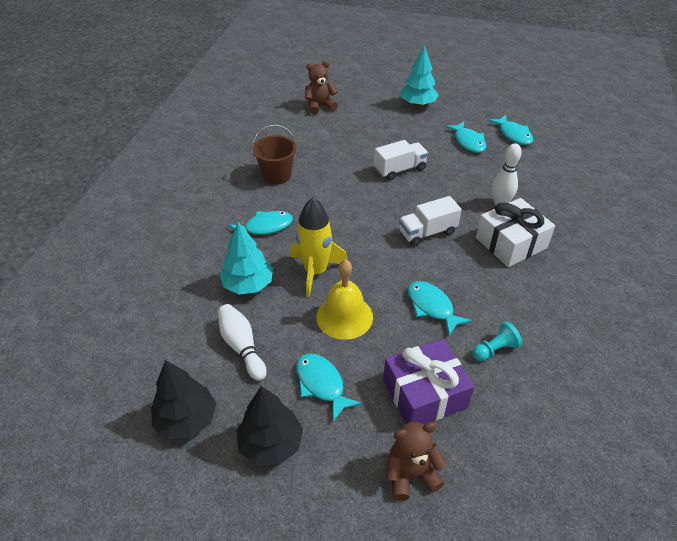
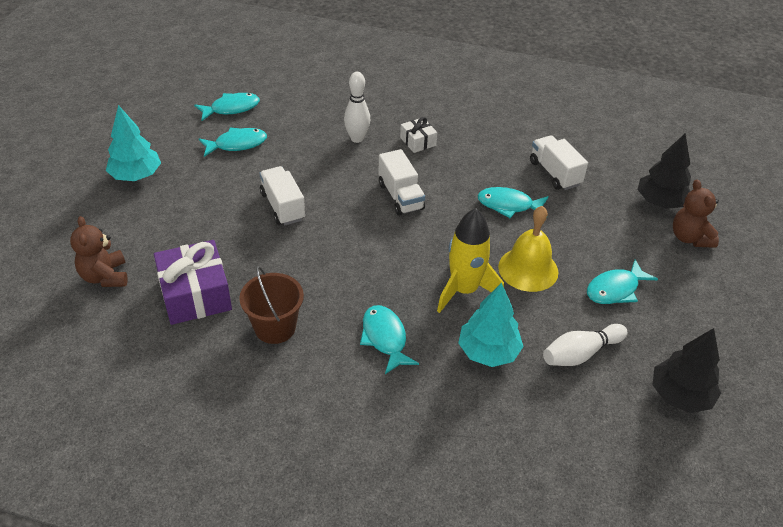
camera: 90 degrees left, 0 degrees up
(271, 444) = (688, 327): black tree -> black tree (660, 202)
(424, 393) = (610, 221): purple gift -> purple gift (195, 294)
(432, 307) = (508, 205): turquoise fish -> turquoise fish turned 45 degrees clockwise
(495, 349) = (555, 173): turquoise pawn -> white truck
(511, 243) = (418, 141): white gift -> white gift, size x0.53

